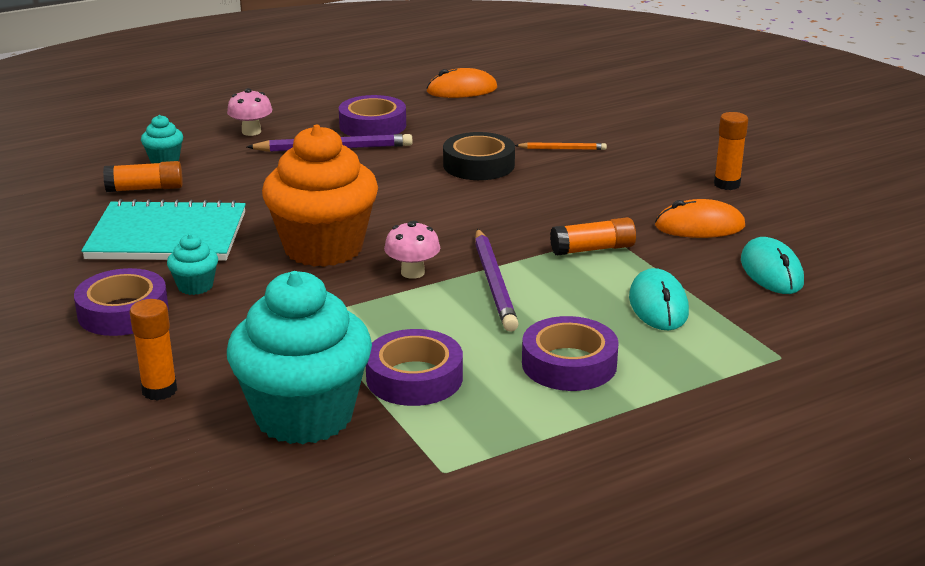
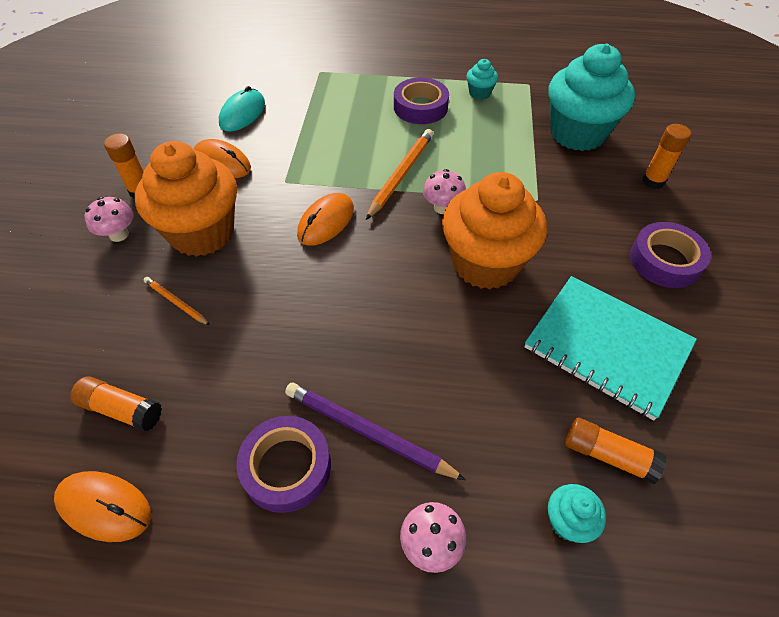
camera: 145 degrees left, 25 degrees up
(195, 286) = (603, 265): turquoise cupcake -> turquoise cupcake (479, 93)
(414, 378) = (505, 131): purple tape -> none
(478, 165) = (269, 316): black tape -> none
(494, 283) = (401, 175): purple pencil -> orange pencil
(518, 223) = (326, 222): none -> orange mouse
(593, 249) = (310, 174): orange glue stick -> orange glue stick (121, 409)
(617, 182) = (202, 233): none -> orange cupcake
(658, 305) = (332, 120): turquoise mouse -> none
(682, 160) = (119, 234): none -> pink mushroom

